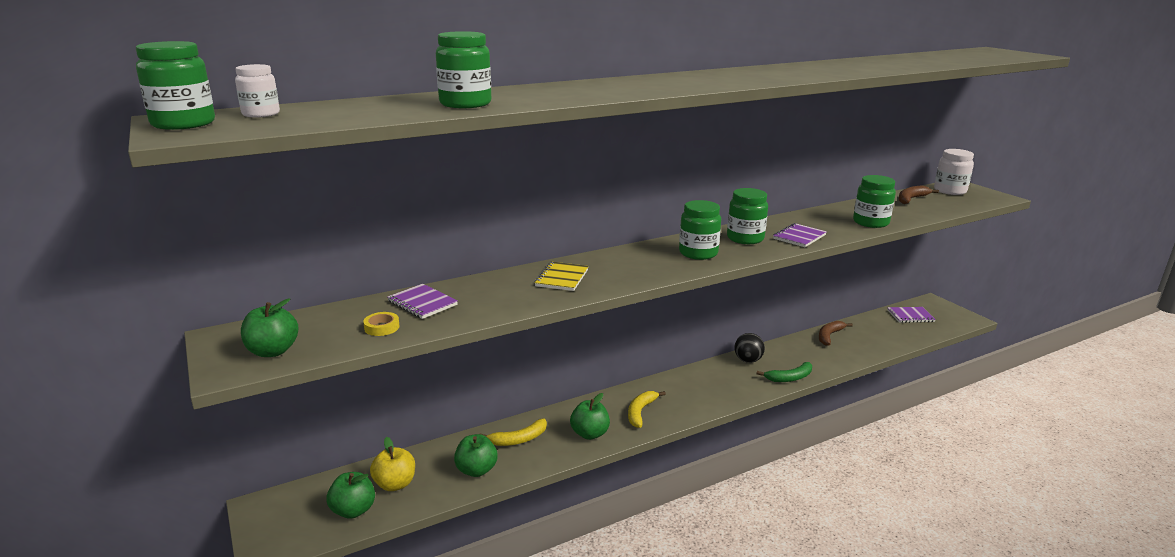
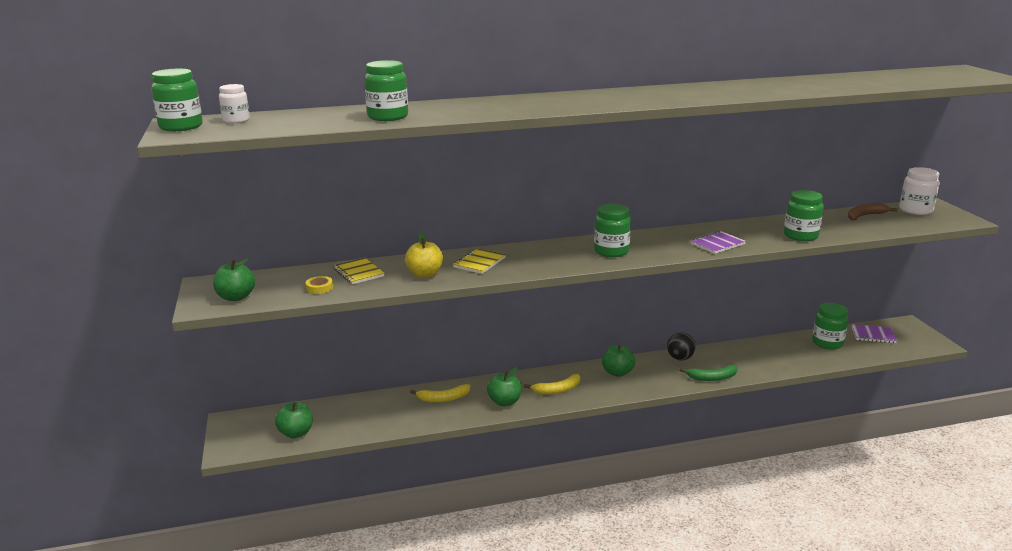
camera: 15 degrees right, 0 degrees up
(395, 484) = (333, 419): yellow apple -> yellow apple (425, 274)
(422, 303) = (358, 272): purple notebook -> yellow notebook
(476, 470) = (400, 417): green apple -> green apple (617, 372)
(640, 412) = (557, 390): yellow banana -> yellow banana turned 150 degrees counterclockwise
(745, 238) = (664, 241): green jar -> green jar (827, 343)
(829, 336) = (774, 345): brown banana -> none

